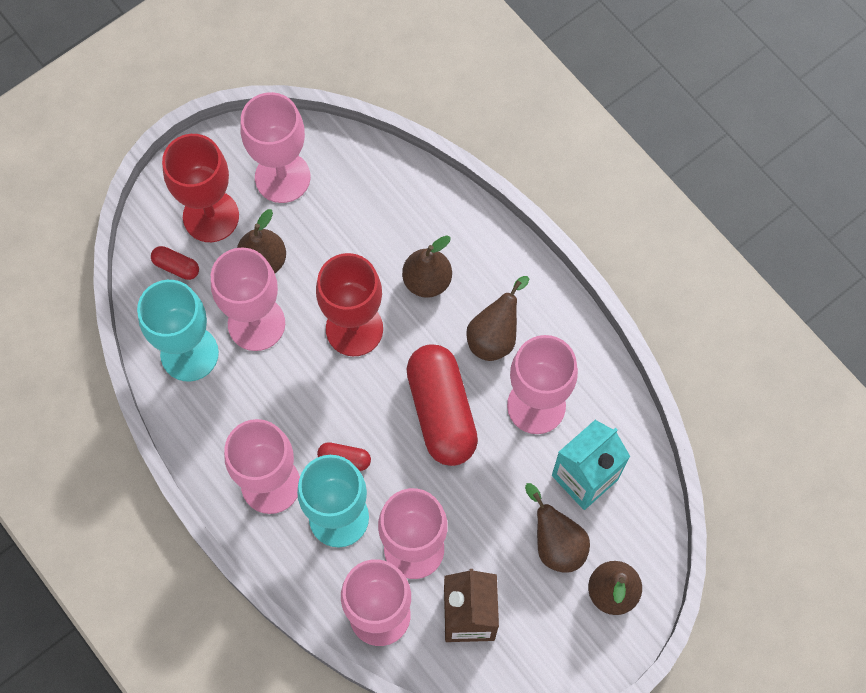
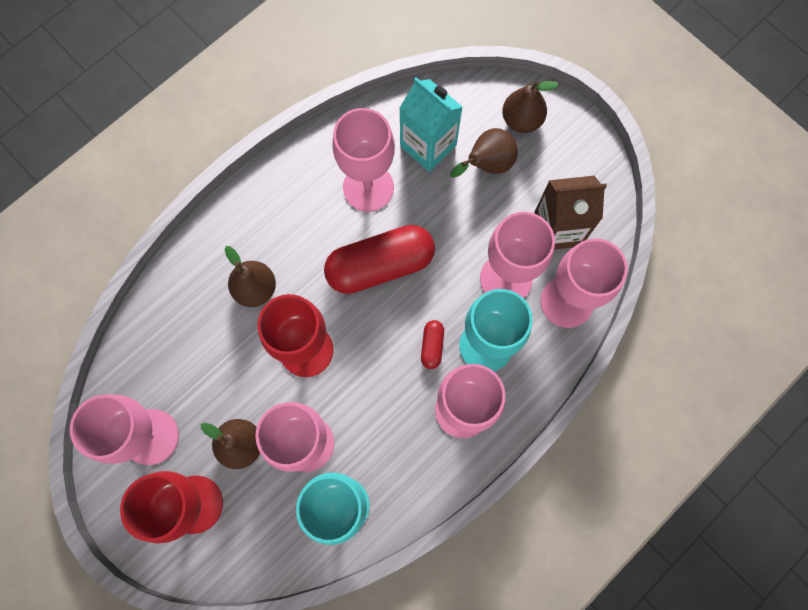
camera: 95 degrees left, 5 degrees up
(176, 267) = (250, 532): red capsule -> none
(495, 336) = (306, 226): brown pear -> none

